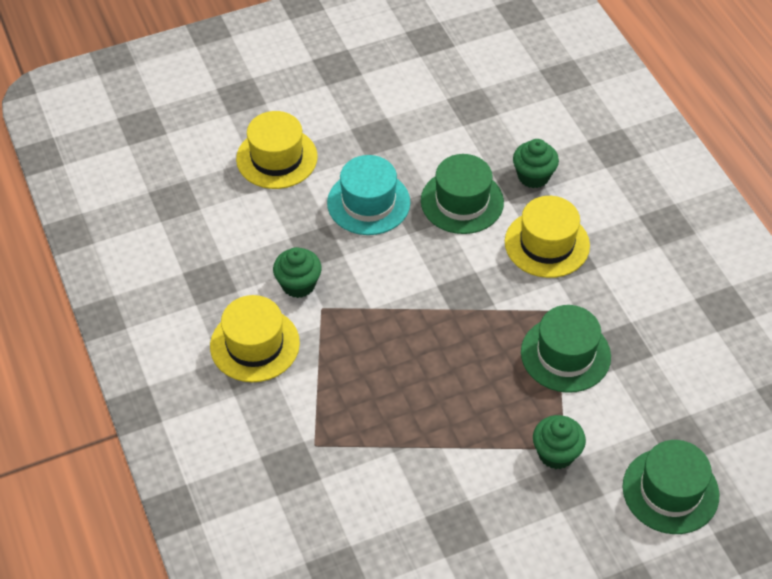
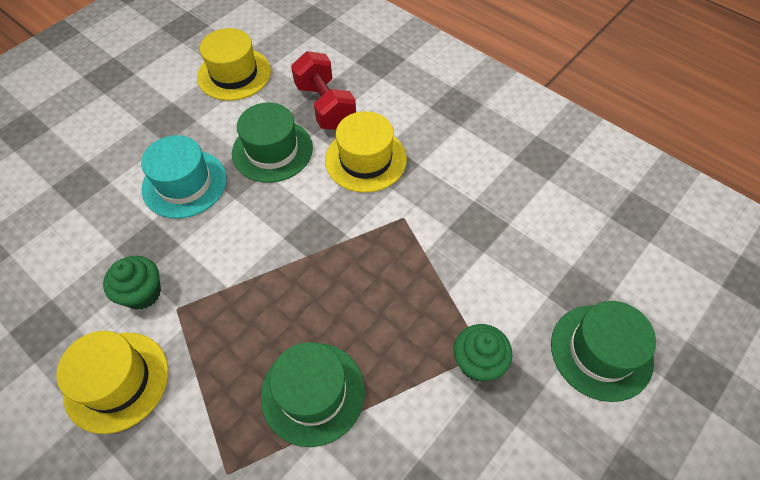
camera: 25 degrees left, 5 degrees up
(277, 158) = (77, 175): yellow hat -> yellow hat (234, 74)
(533, 176) = (325, 106): green cupcake -> red dumbbell
(565, 354) = (434, 255): green hat -> green hat (313, 393)

